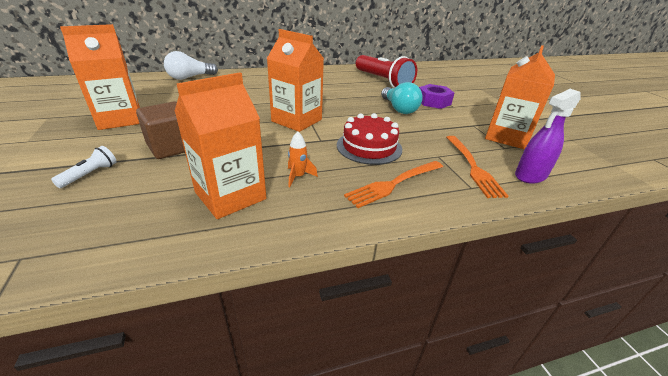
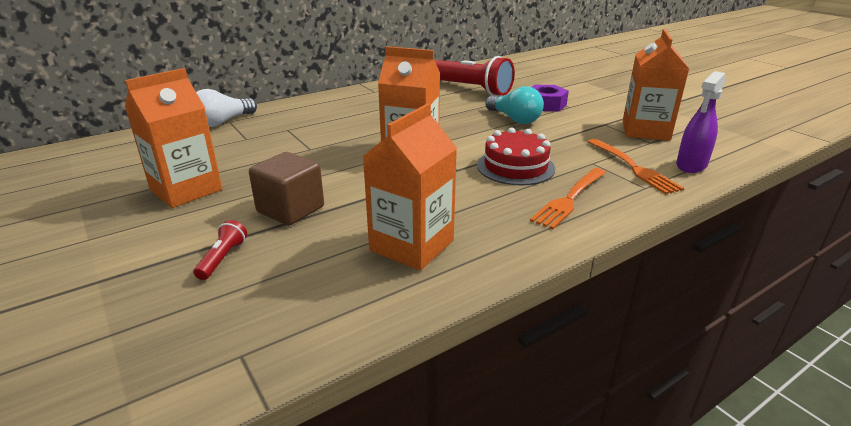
camera: 15 degrees left, 5 degrees down
(90, 174) = (222, 258): white flashlight -> red flashlight
(298, 177) = (467, 212): orange rocket -> none

